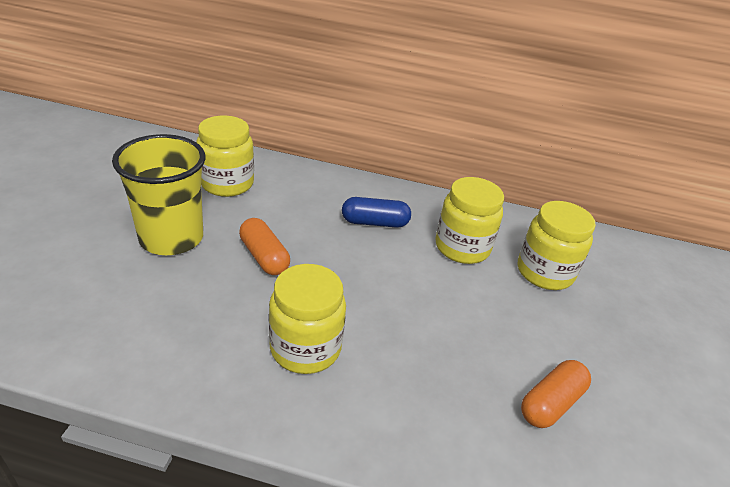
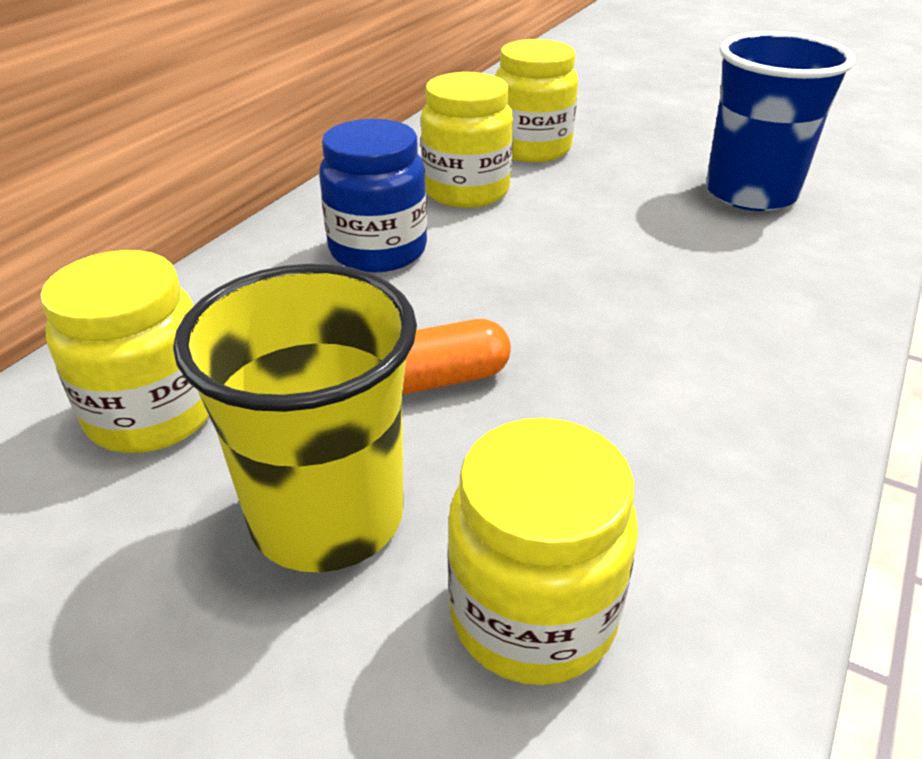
camera: 70 degrees left, 0 degrees up
(305, 348) = (673, 357): yellow jar -> yellow jar (533, 615)
(375, 222) = (378, 250): blue capsule -> blue jar
(551, 403) = (750, 193): orange capsule -> blue cup

